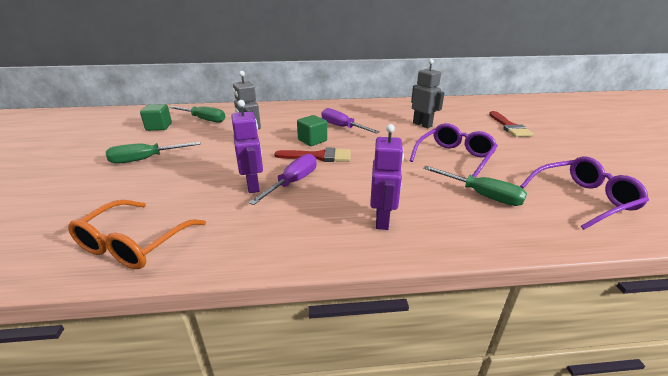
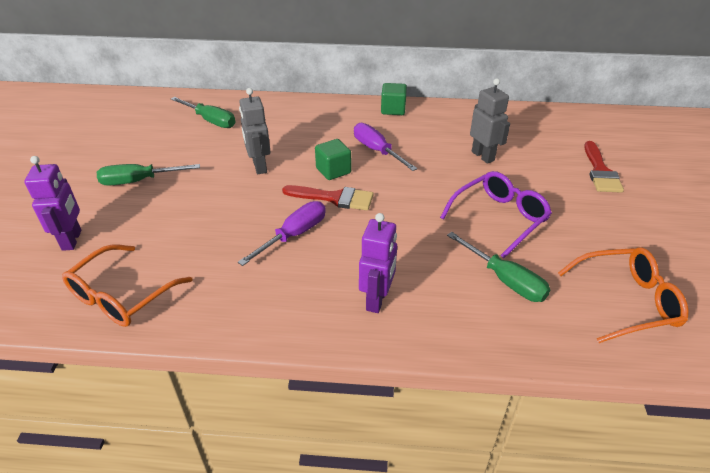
camera: 10 degrees right, 10 degrees up
(159, 127) = (157, 129): green cube -> green cube (393, 109)
(253, 186) = (249, 234): purple robot -> purple robot (72, 240)
(583, 199) = (627, 301): purple glasses -> orange glasses

